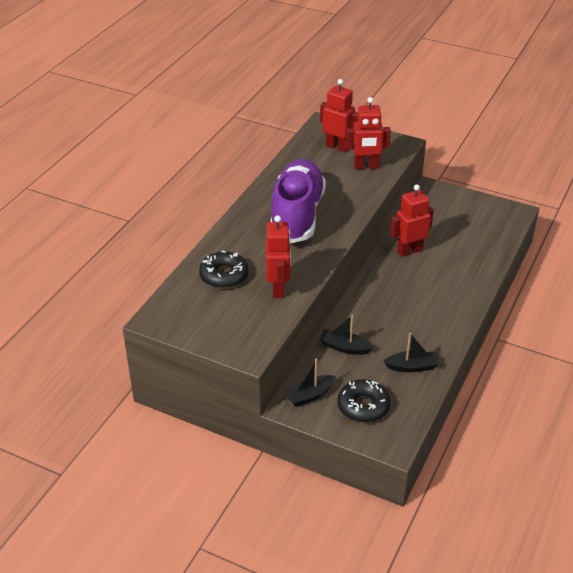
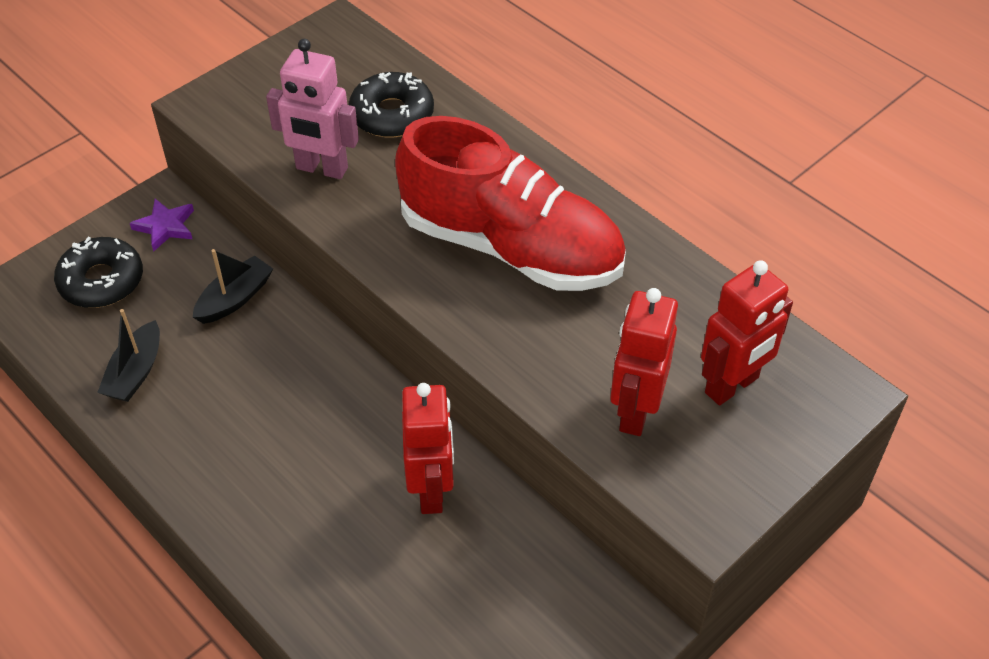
camera: 110 degrees right, 10 degrees up
(278, 289) = (321, 169): red robot -> pink robot
(297, 215) = (511, 247): purple shoe -> red shoe
(309, 395) = (165, 227): black boat -> purple star

